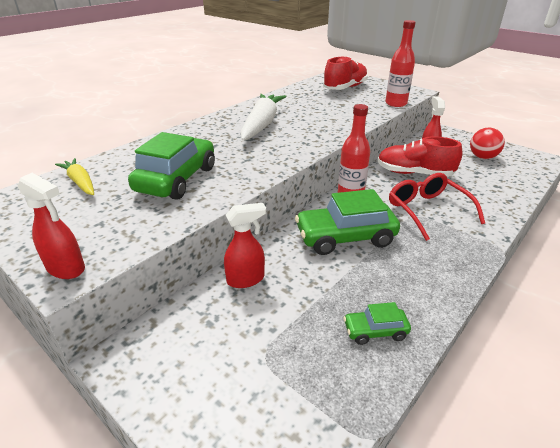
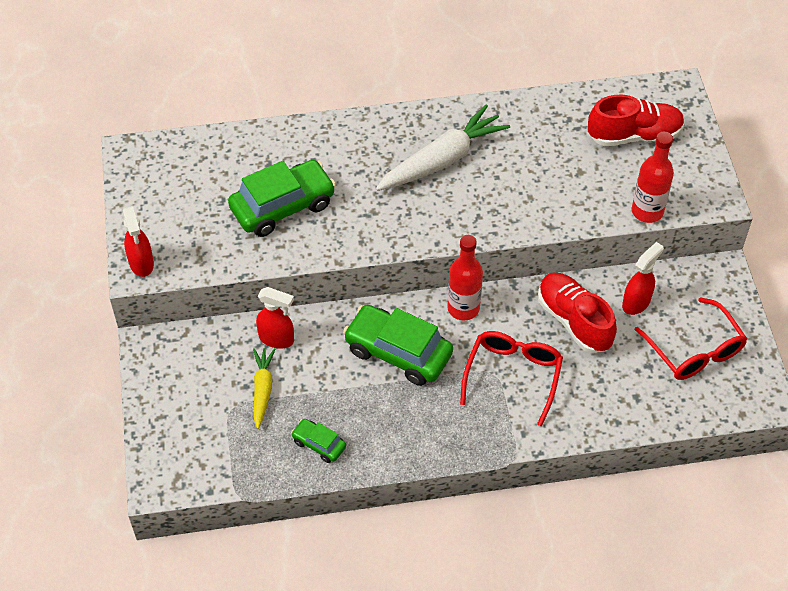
camera: 40 degrees right, 20 degrees up
(80, 182) = (207, 161): yellow carrot -> yellow carrot (262, 389)
(482, 157) = (694, 350): red ball -> red glasses

